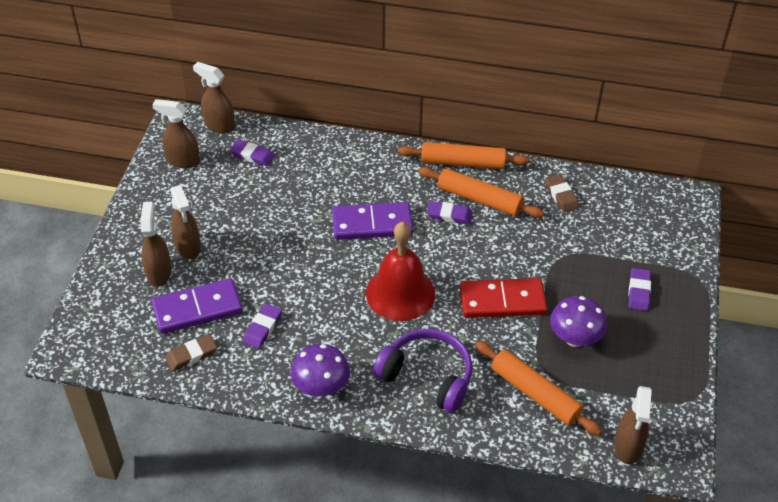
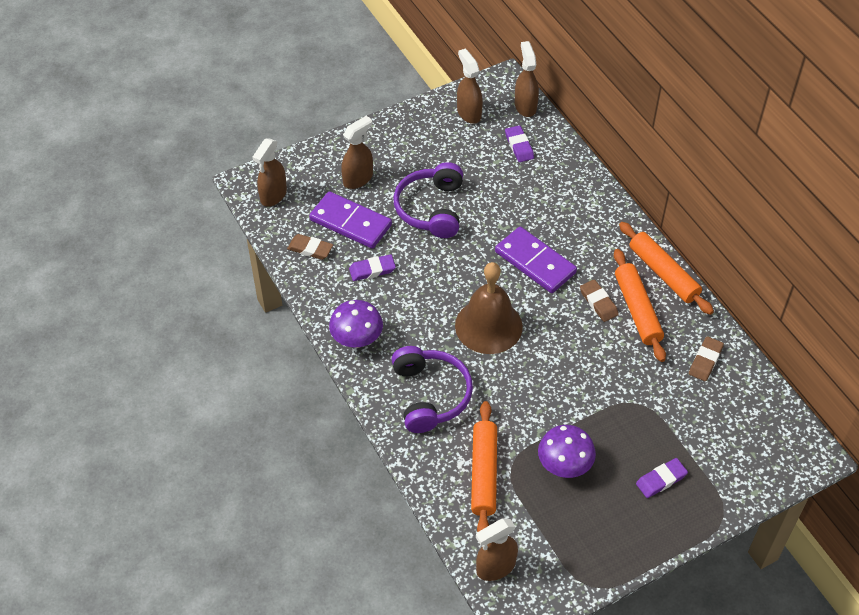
camera: 50 degrees right, 5 degrees up
(188, 247) = (396, 176): brown spray bottle -> brown spray bottle (273, 195)
(247, 248) = (431, 209): none -> purple headphones
(400, 293) = (488, 326): red bell -> brown bell
(449, 215) = (598, 302): purple eraser -> brown eraser
(502, 301) = (550, 394): red domino -> none

